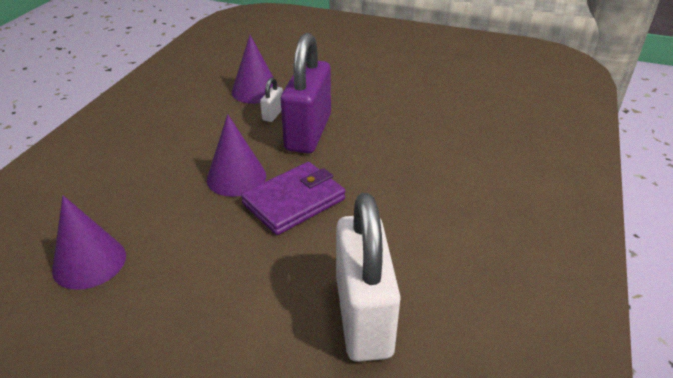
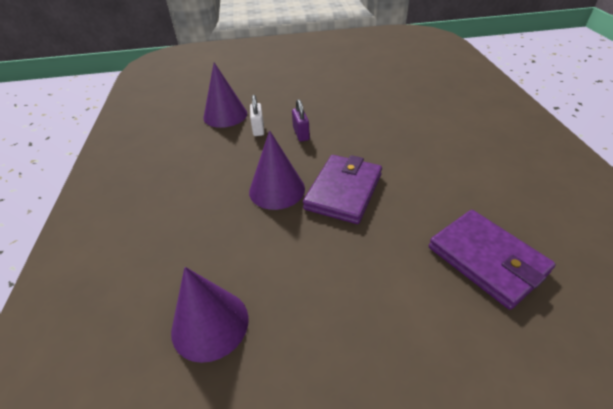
camera: 25 degrees left, 5 degrees up
(308, 133) = (301, 134): purple padlock -> purple padlock, size x0.41
(363, 316) = (486, 260): white padlock -> purple wallet

